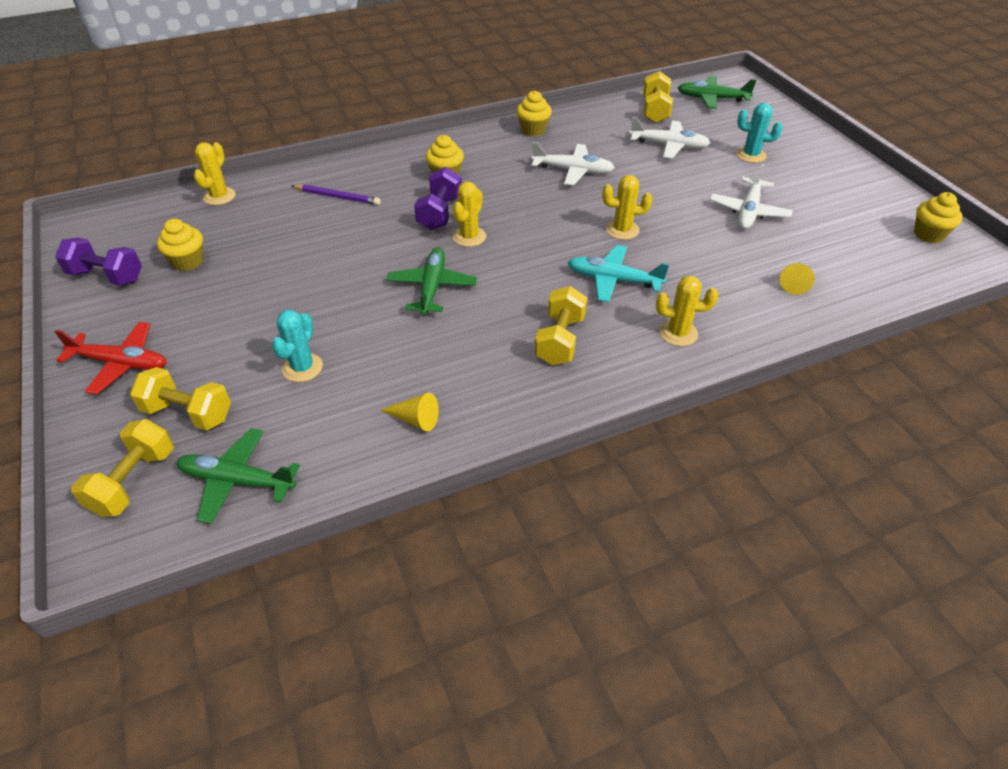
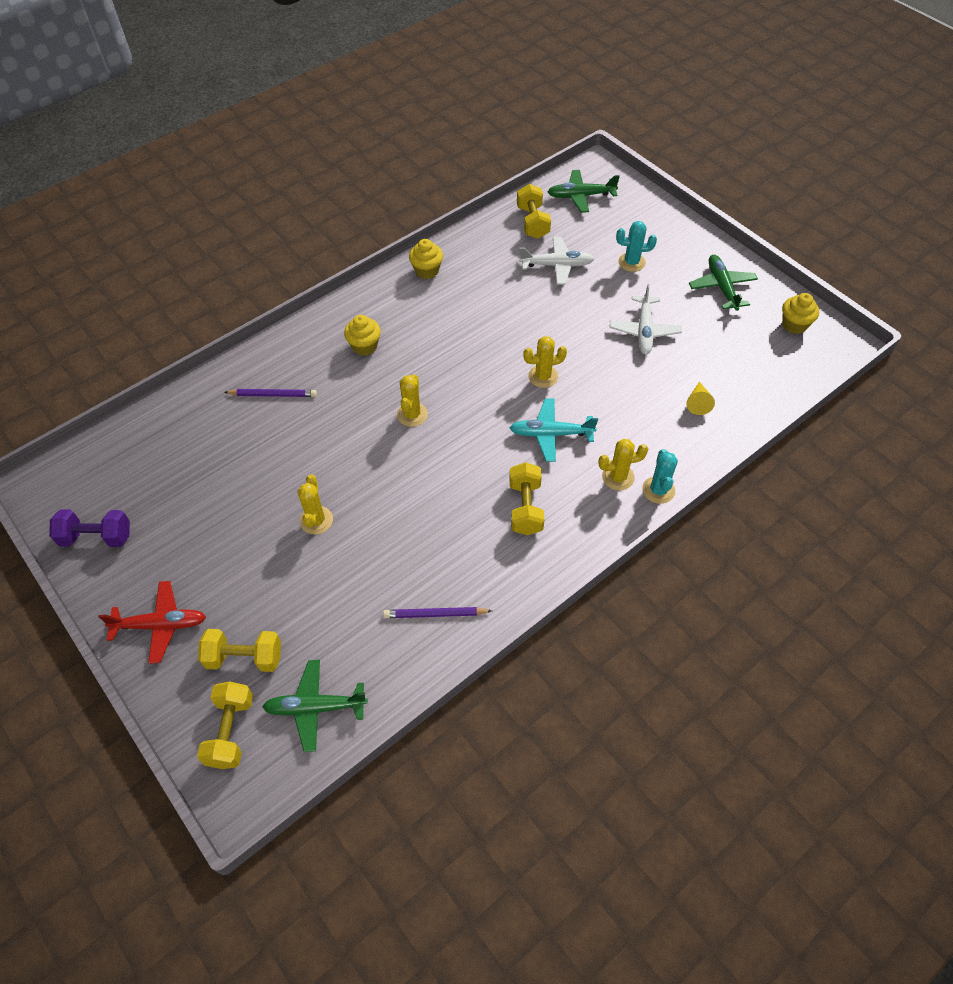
camera: 15 degrees left, 10 degrees up
(188, 261) = (166, 502): yellow cupcake -> none
(219, 196) = (158, 419): yellow cactus -> yellow cactus (316, 520)
(302, 367) = (321, 589): turquoise cactus -> turquoise cactus (658, 490)
(415, 419) = (435, 614): yellow cone -> purple pencil
(432, 287) = (400, 479): green plane -> green plane (722, 287)
(440, 213) = (376, 393): purple dumbbell -> none
(572, 171) = (479, 315): white plane -> none

